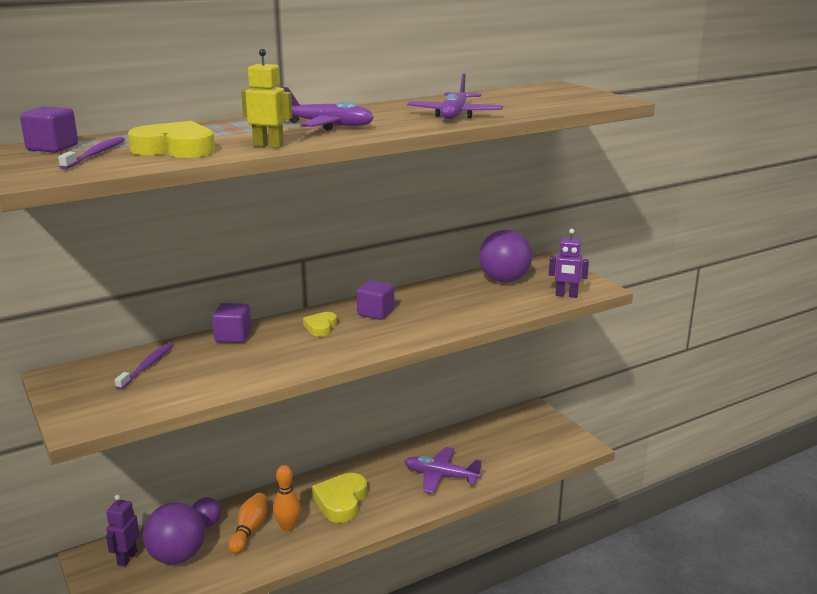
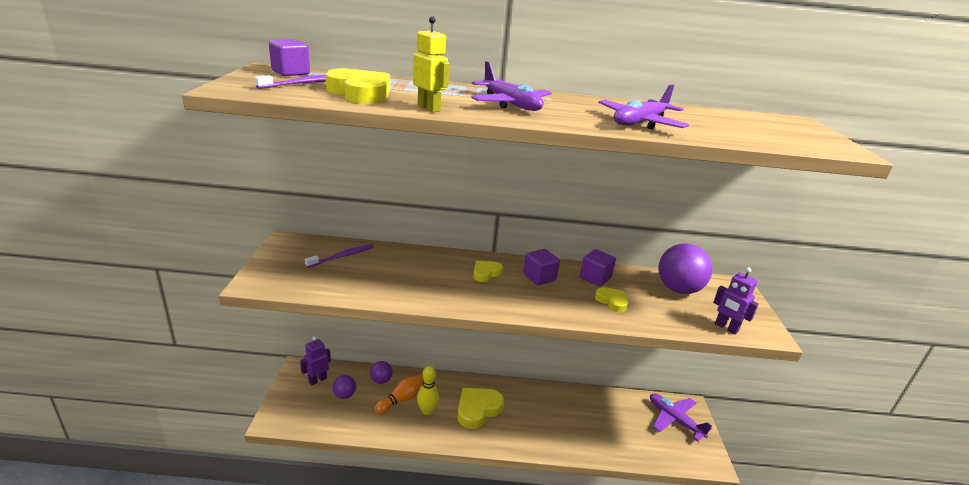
camera: 30 degrees right, 5 degrees up
(177, 556) = (344, 395): purple ball -> purple ball, size x0.52
(233, 336) = (419, 256): purple cube -> purple cube (595, 278)
(288, 527) = (427, 410): orange bowling pin -> yellow bowling pin
(440, 476) = (566, 427): purple plane -> purple plane (674, 420)
(459, 309) = (612, 301): none -> yellow heart

